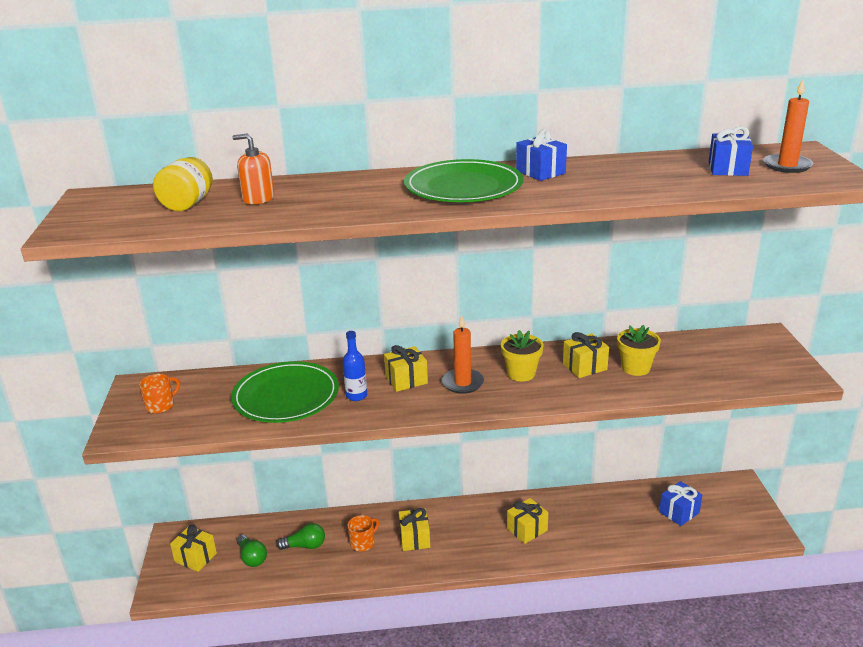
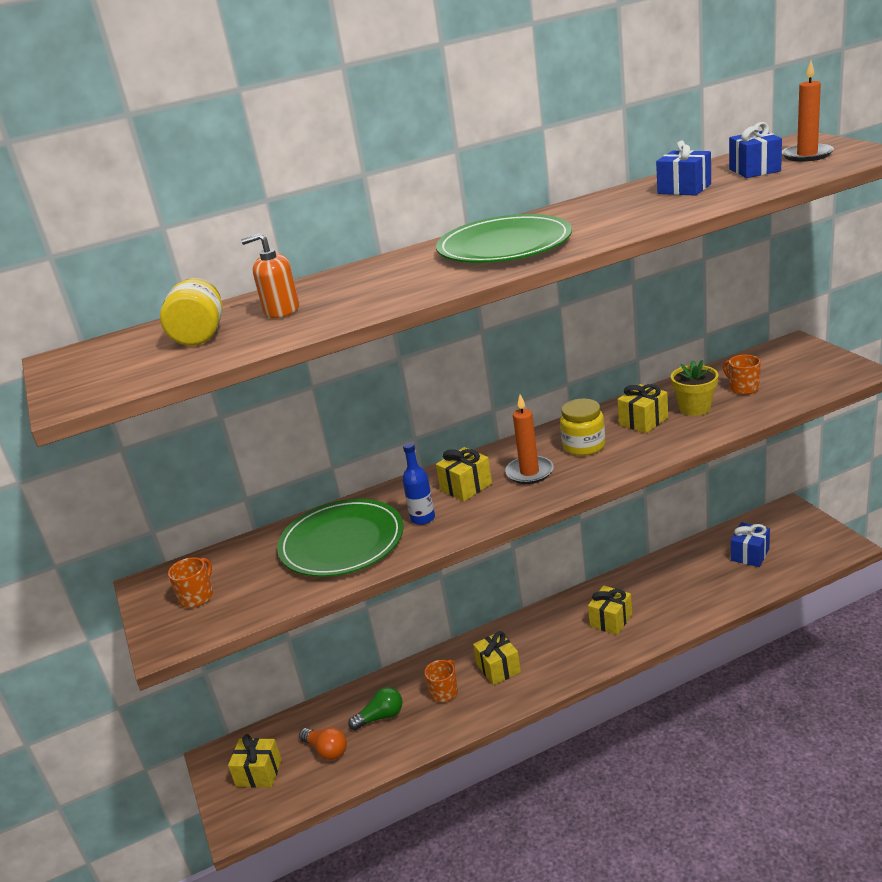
camera: 15 degrees left, 0 degrees up
(252, 557) = (326, 750): green light bulb -> orange light bulb
(521, 373) = (584, 446): yellow flower pot -> yellow jar
(540, 172) = (570, 215): blue gift -> blue gift (684, 189)
(690, 362) = (743, 388): none -> orange mug

